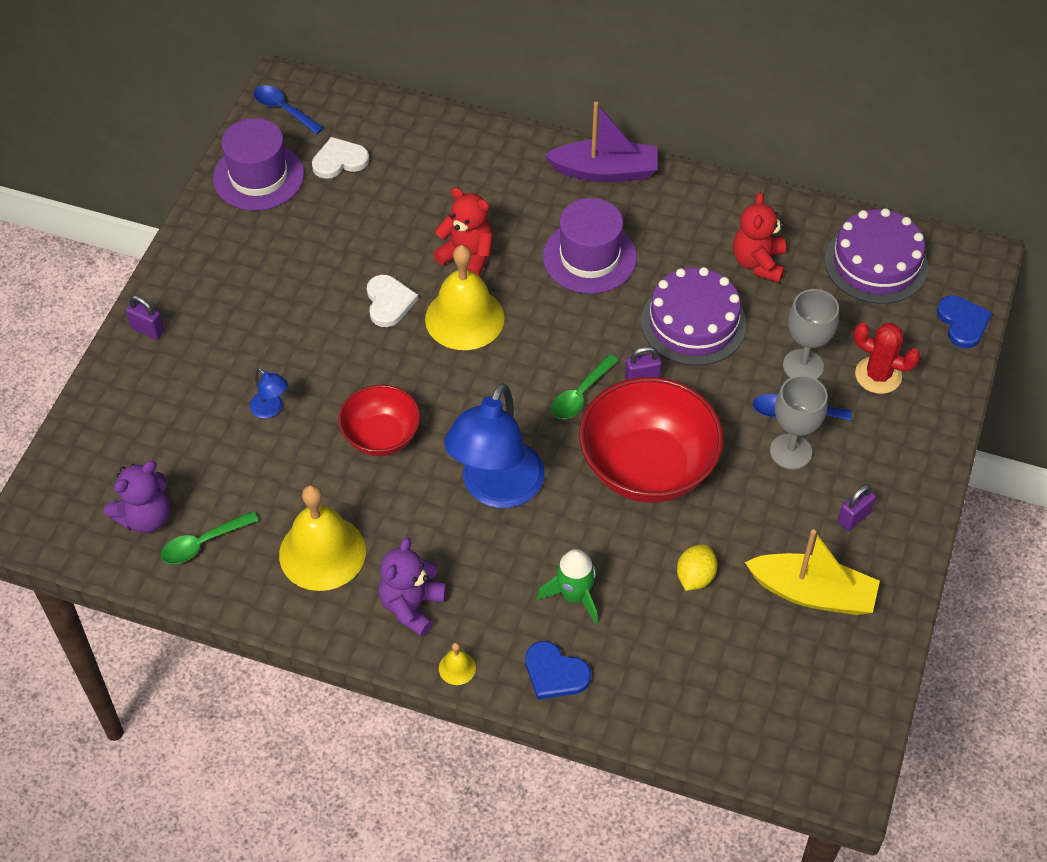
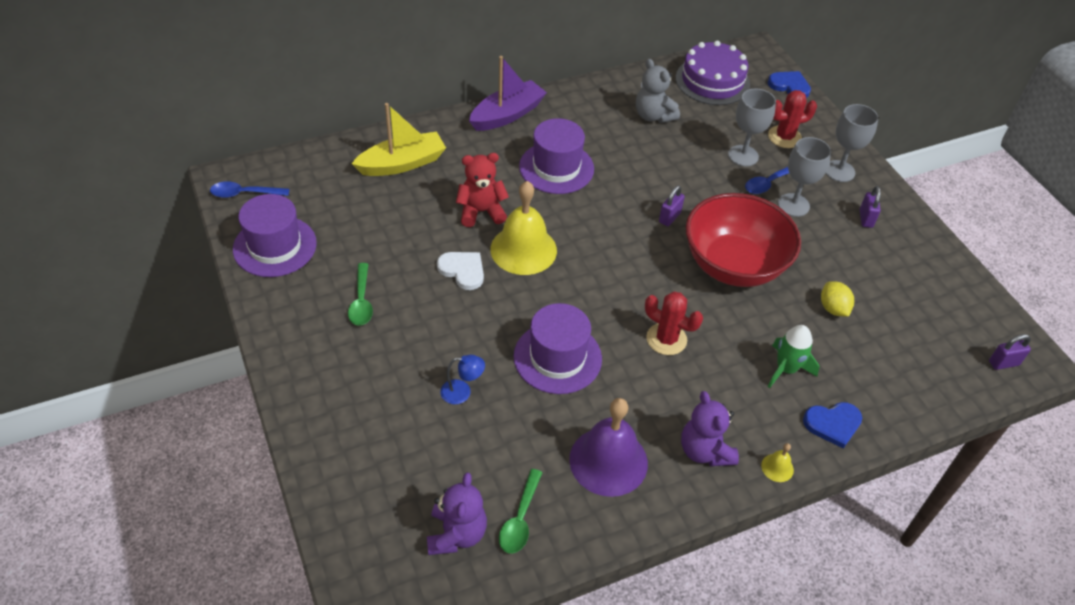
camera: 45 degrees left, 5 degrees down
(148, 330) = (305, 400): purple padlock -> purple padlock (1003, 363)
(322, 552) = (608, 461): yellow bell -> purple bell
(339, 160) = (324, 203): white heart -> none
(381, 436) = (557, 357): red bowl -> purple hat
(496, 489) = (666, 339): blue lamp -> red cactus
(580, 394) = (646, 249): green spoon -> green spoon (361, 301)
(693, 323) = (659, 169): purple cake -> none
(758, 263) = (653, 116): red teddy bear -> grey teddy bear
(812, 593) = (898, 273): yellow boat -> yellow boat (402, 164)
(892, 451) = (839, 171): none -> grey goblet

